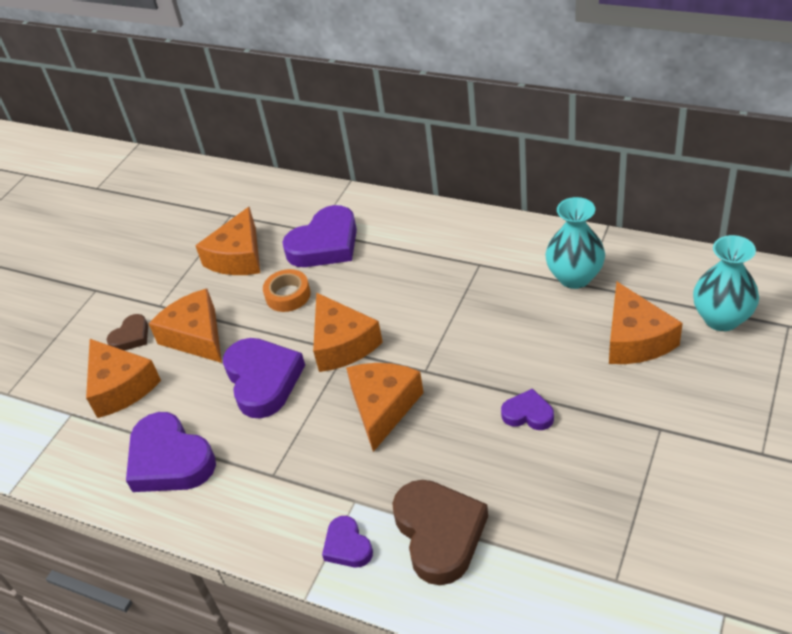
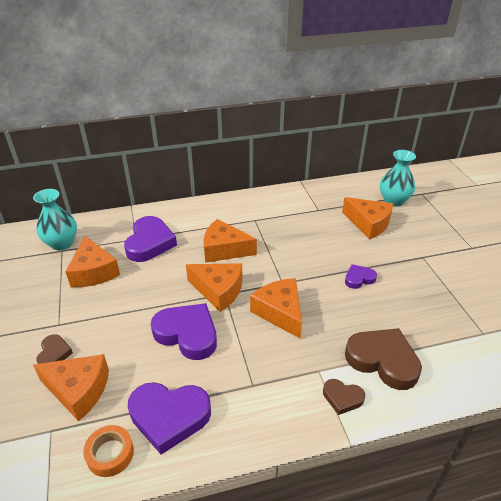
camera: 45 degrees left, 5 degrees down
(196, 336) = (109, 330): orange cheese -> orange cheese (224, 249)
(288, 295) = (153, 279): orange tape -> orange tape (110, 454)
(347, 546) = (342, 398): purple heart -> brown heart
(574, 277) = (310, 208): turquoise vase -> turquoise vase (62, 243)

